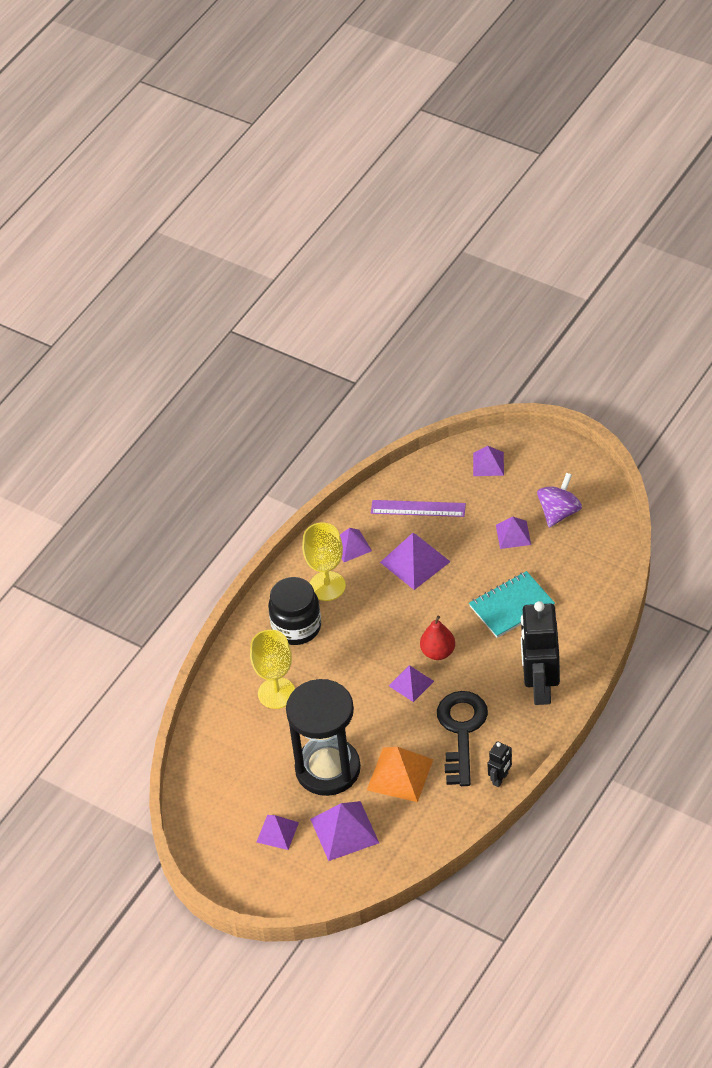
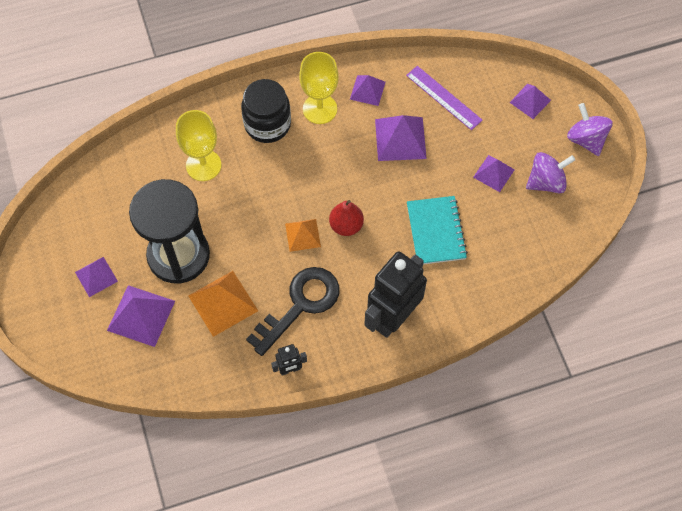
camera: 35 degrees right, 15 degrees up
(411, 683) = (302, 235): purple pyramid -> orange pyramid
(511, 606) = (436, 231): turquoise notebook -> turquoise notebook turned 75 degrees clockwise
(558, 461) = (586, 139): none -> purple spinning top

